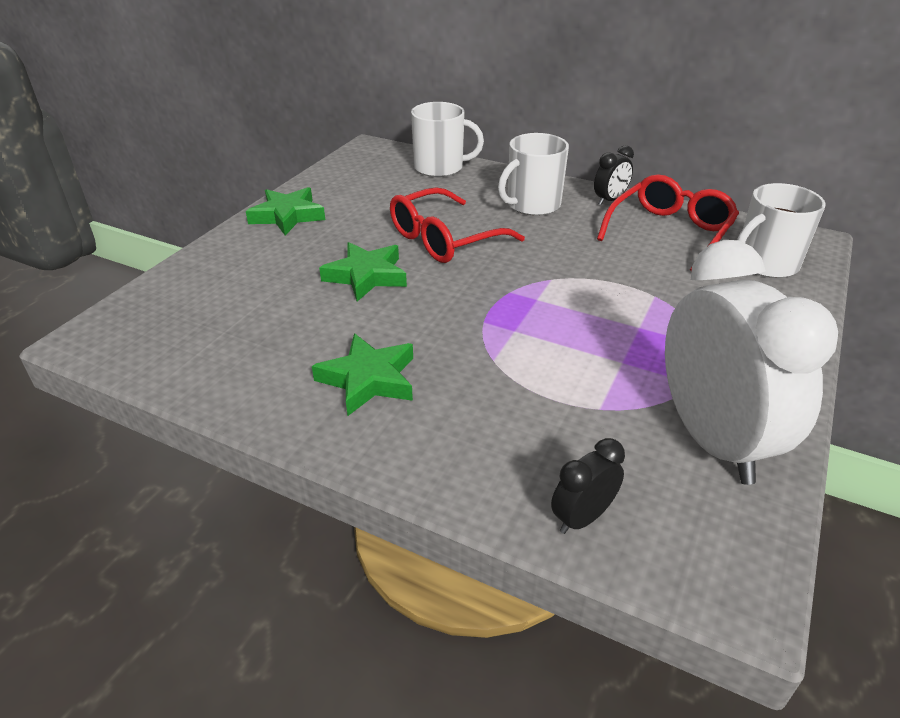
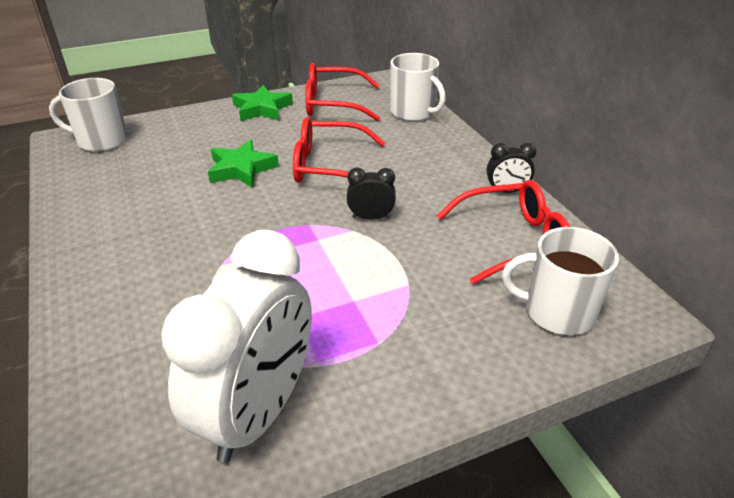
camera: 40 degrees right, 0 degrees up
(354, 186) = (333, 104): none -> red glasses
(368, 379) = (138, 235): green star -> none
(532, 205) = (434, 168): white mug -> white mug (101, 140)
(582, 517) = (97, 397): black clock -> black clock (371, 217)

